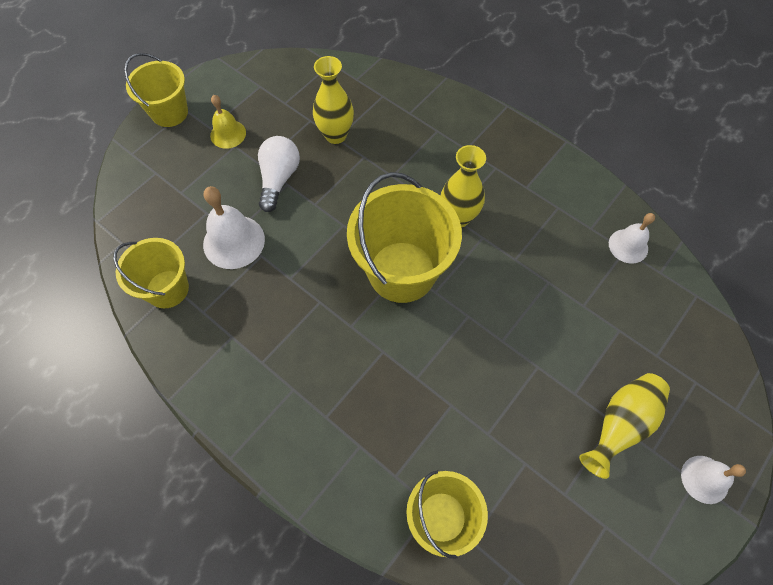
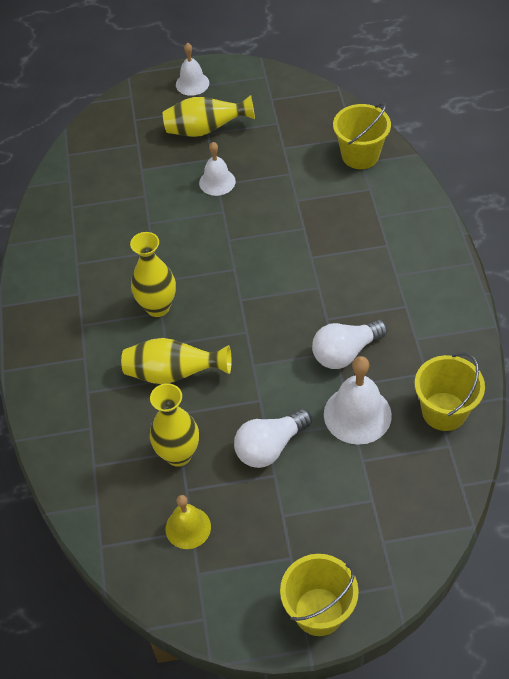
camera: 135 degrees left, 10 degrees down
(228, 134) = (278, 534): yellow bell -> yellow bell (188, 527)
(280, 283) = (345, 352): none -> white light bulb
(394, 180) = (173, 373): none -> yellow vase
(402, 272) = (243, 298): yellow bucket -> none
(628, 246) = (66, 207): white bell -> white bell (217, 182)

